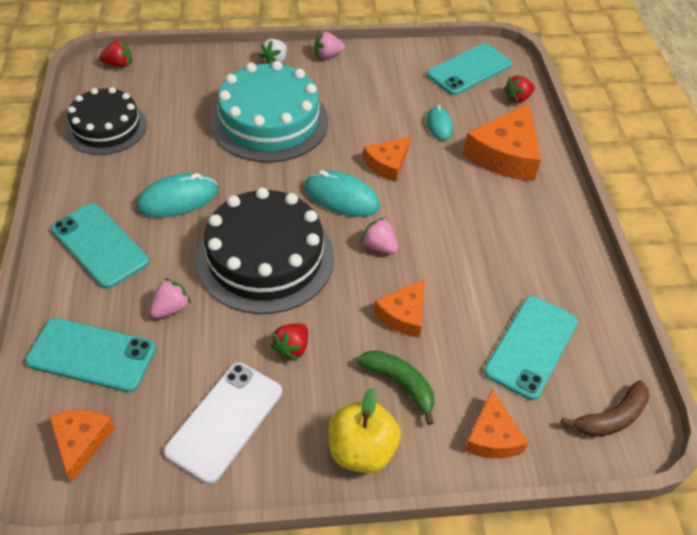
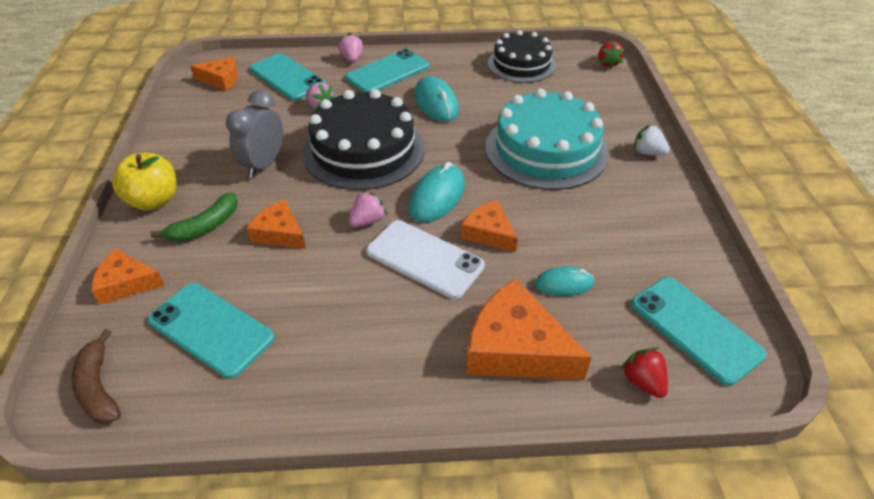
camera: 95 degrees right, 5 degrees down
(92, 355) = (287, 77): turquoise phone -> turquoise phone turned 60 degrees counterclockwise
(225, 421) = (211, 134): white phone -> white phone (424, 259)
(292, 348) = (264, 165): red strawberry -> grey clock
(327, 55) = (674, 191): pink strawberry -> pink strawberry (352, 59)

